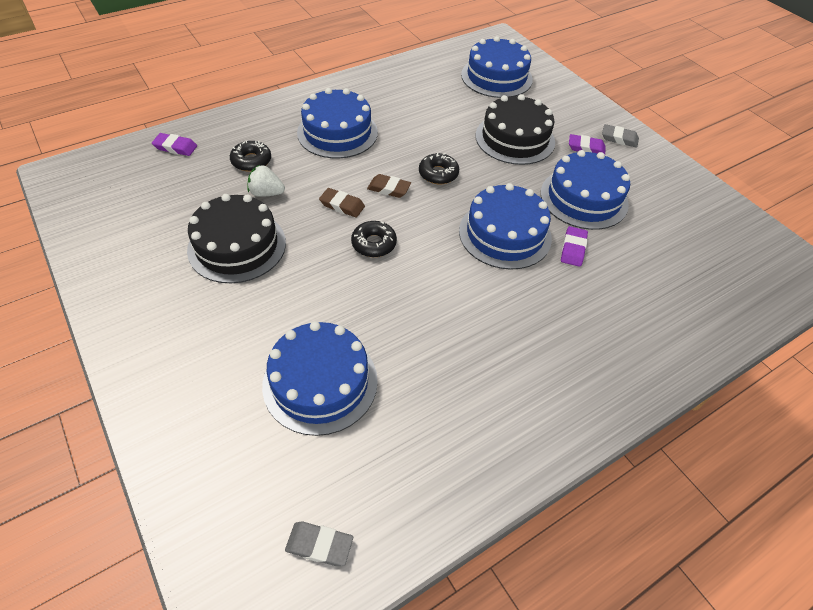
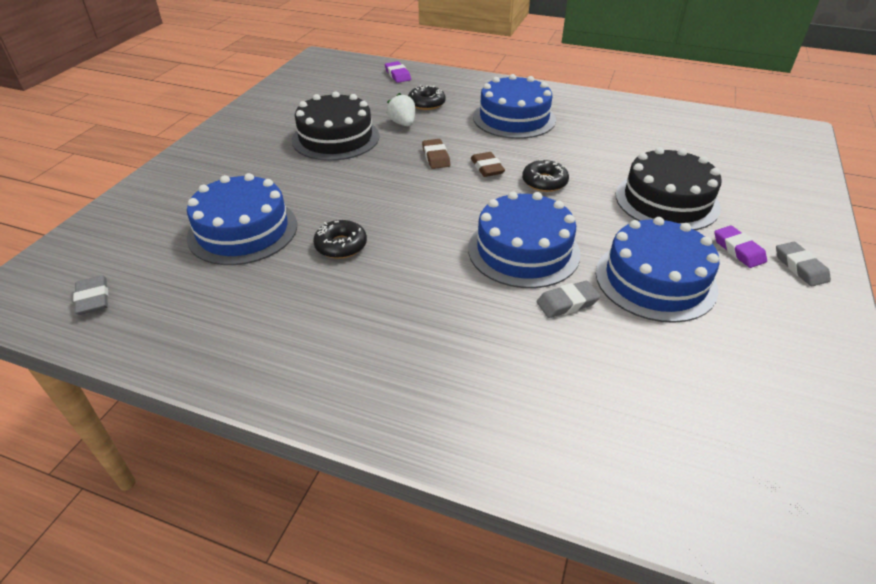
camera: 55 degrees right, 10 degrees down
(374, 244) = (414, 189): black donut -> black donut (341, 245)
(496, 77) = (736, 153): blue cake -> none
(573, 249) = (567, 303): purple eraser -> grey eraser

